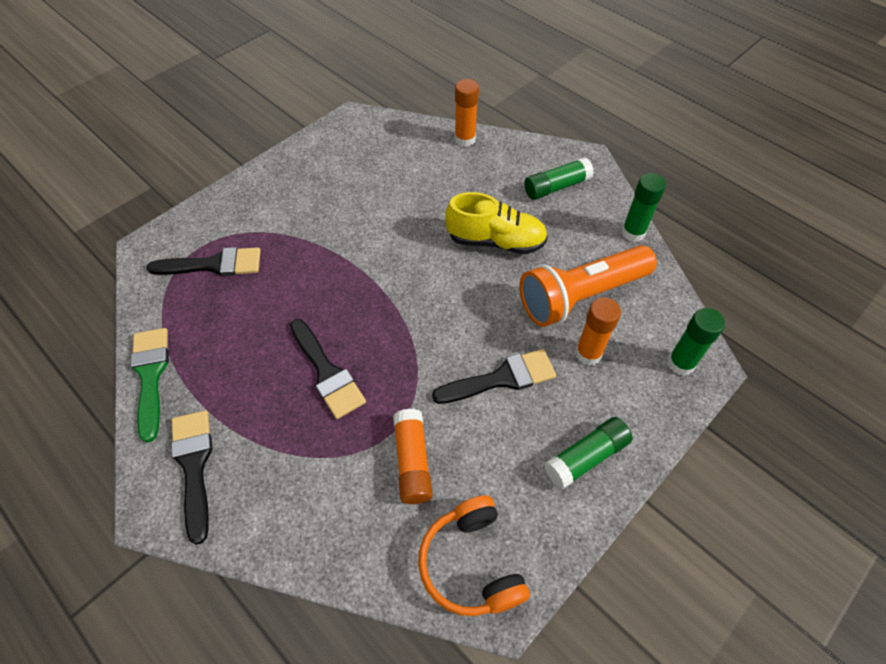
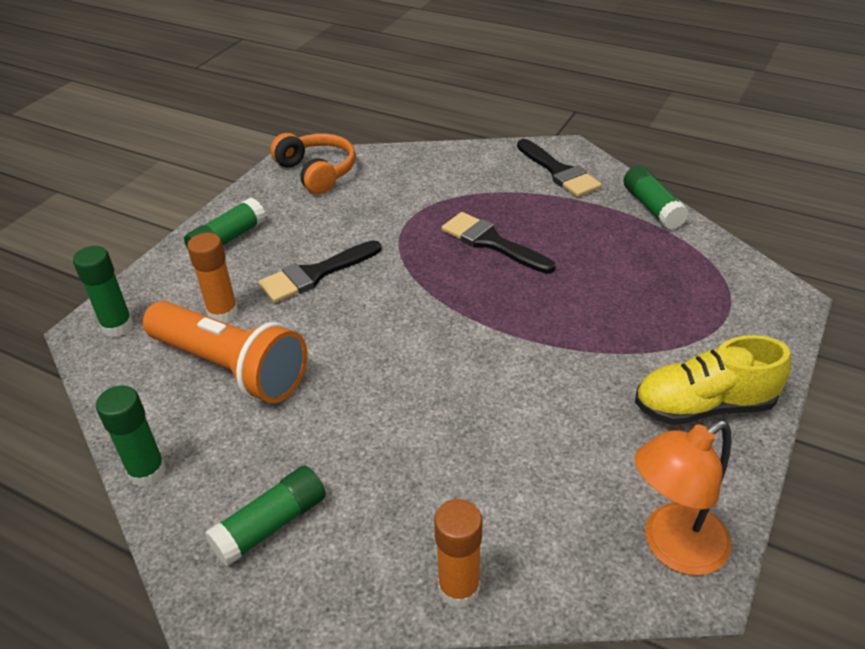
camera: 165 degrees right, 15 degrees down
(150, 376) = (652, 207): green brush -> green glue stick
(213, 265) = (691, 300): black brush -> none
(353, 132) = (672, 547): none -> orange lamp
(412, 461) = (382, 208): orange glue stick -> none
(495, 241) = (353, 410): yellow shoe -> yellow shoe (703, 406)
(580, 296) = (231, 368): orange flashlight -> orange flashlight turned 75 degrees clockwise

